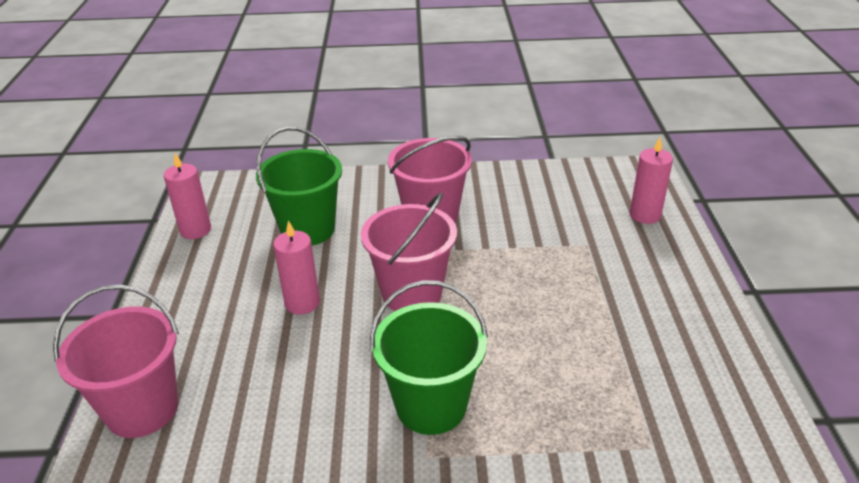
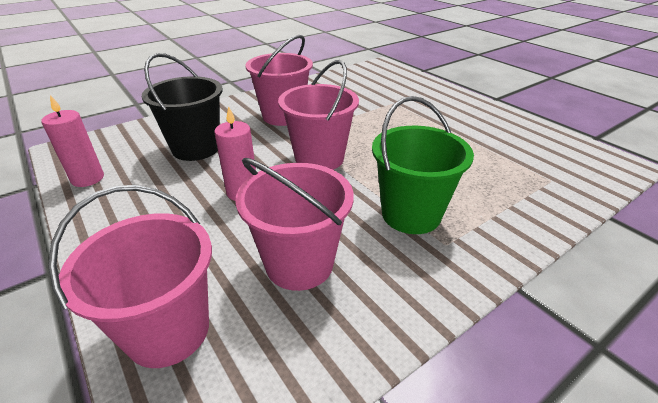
camera: 35 degrees left, 0 degrees up
(279, 404) = (299, 264): none -> pink bucket
(308, 229) = (196, 148): green bucket -> black bucket
(645, 215) = (406, 82): pink candle -> none

